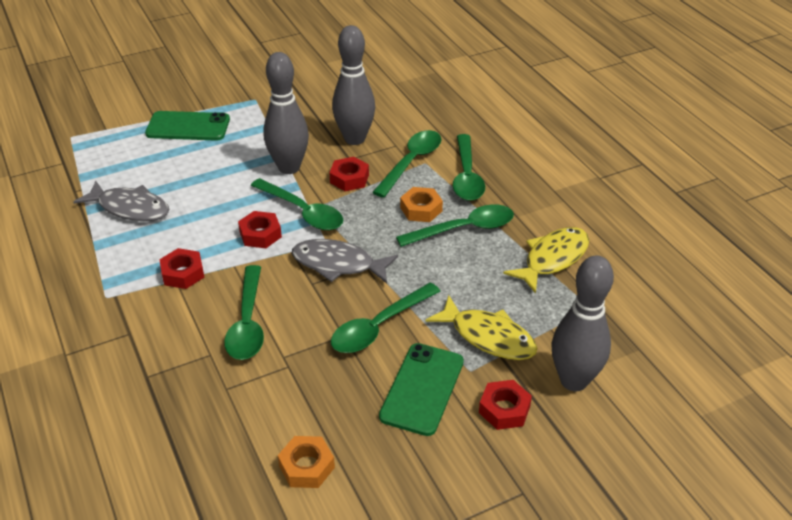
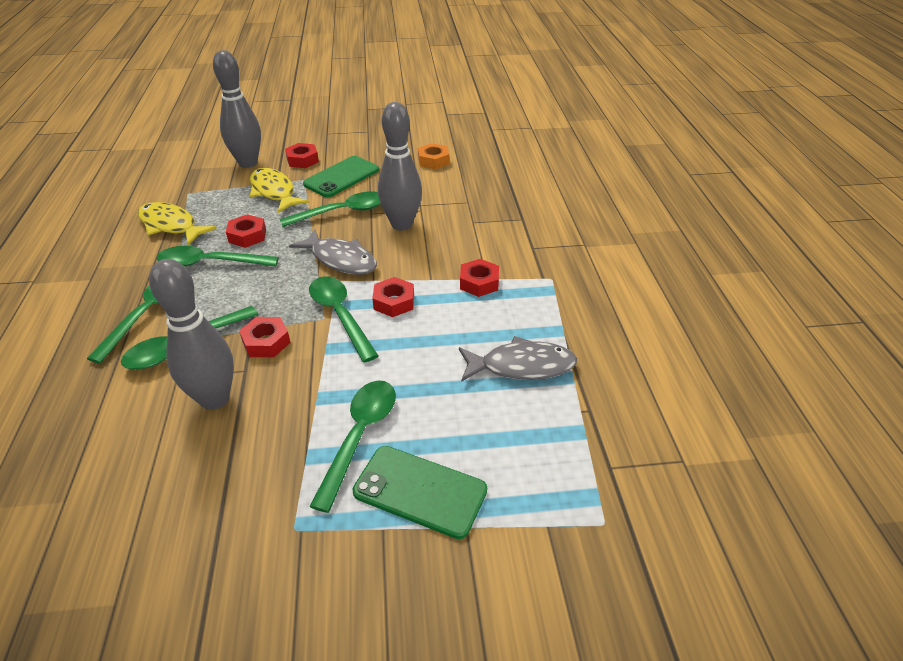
camera: 160 degrees left, 0 degrees up
(130, 208) = (521, 366): grey fish -> grey fish turned 135 degrees clockwise
(247, 323) = (437, 234): green spoon -> green spoon (359, 436)
(289, 167) = (321, 375): grey bowling pin -> grey bowling pin (402, 224)
(421, 209) = (228, 290): orange nut -> none
(458, 267) = (247, 236): none -> red nut
(552, 259) = (171, 225): yellow fish -> yellow fish turned 60 degrees clockwise

